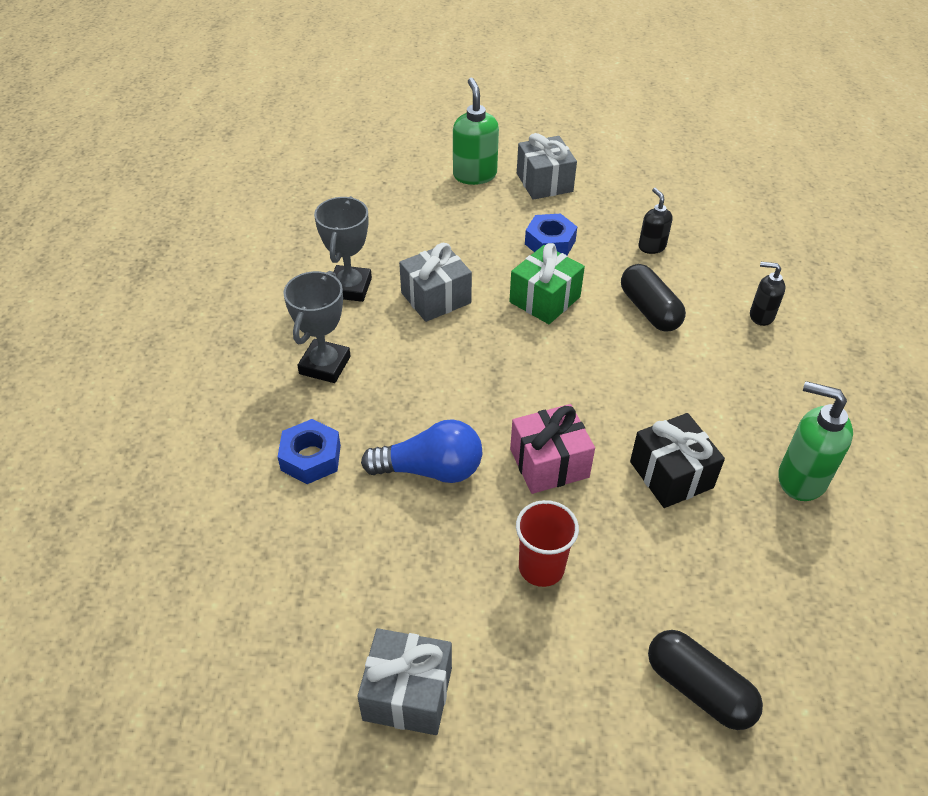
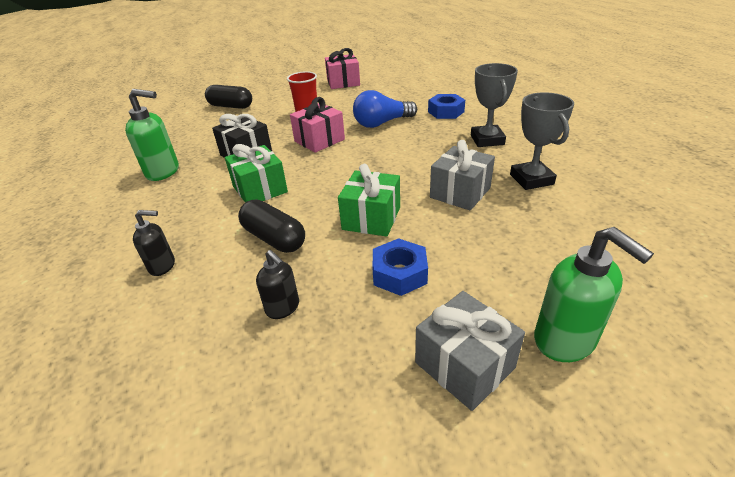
camera: 160 degrees right, 10 degrees down
(408, 693) = (343, 83): grey gift -> pink gift
(657, 386) = (260, 189): none -> green gift

